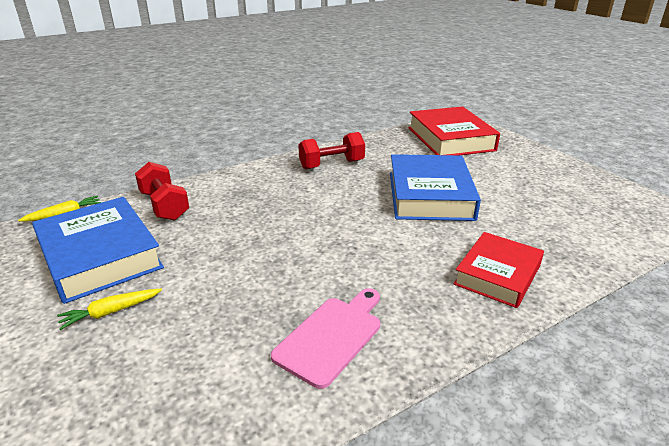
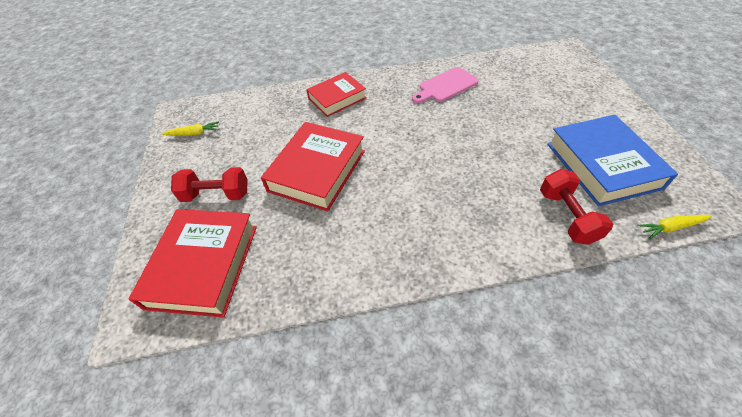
camera: 155 degrees left, 20 degrees up
(110, 312) = (571, 119): yellow carrot -> yellow carrot (194, 133)
(331, 164) = (378, 246): red dumbbell -> red dumbbell (216, 195)
(430, 195) = (317, 170): blue book -> red book

